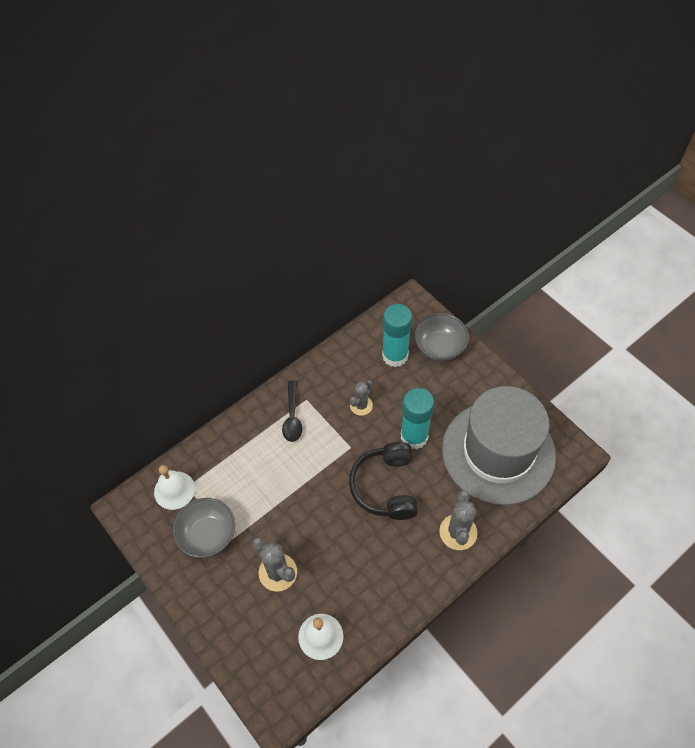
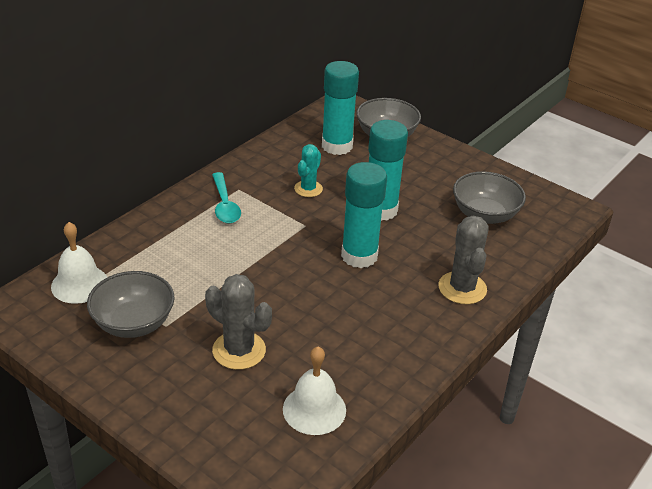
camera: 15 degrees left, 20 degrees down
(292, 417) = (225, 205): black spoon -> turquoise spoon
(361, 405) = (308, 189): grey cactus -> turquoise cactus
(385, 487) = (359, 256): black headphones -> turquoise glue stick
(498, 452) = (484, 215): grey hat -> grey bowl

